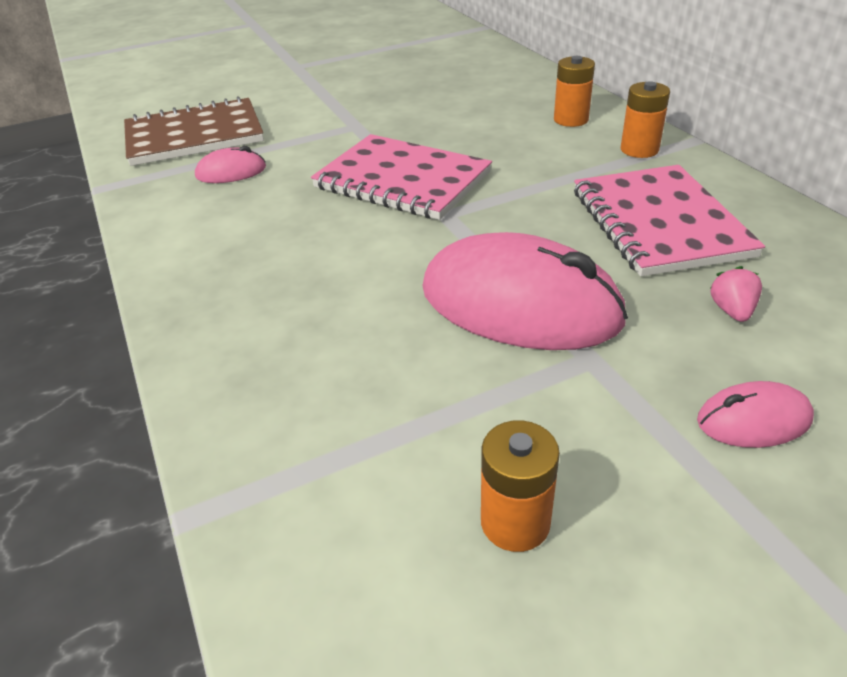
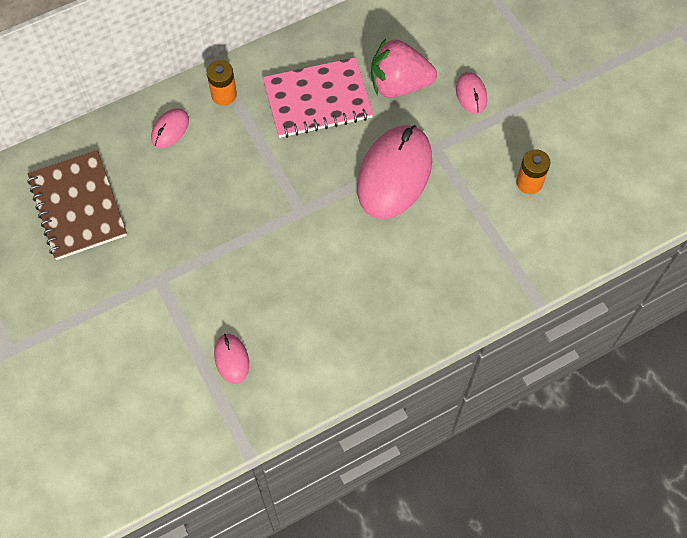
camera: 95 degrees left, 25 degrees up
(194, 136) = (162, 406): brown notebook -> brown notebook (78, 206)
(402, 180) = (255, 238): pink notebook -> none
(571, 119) = (170, 129): orange battery -> pink mouse
(731, 311) = (399, 84): pink strawberry -> pink strawberry, size x2.45

